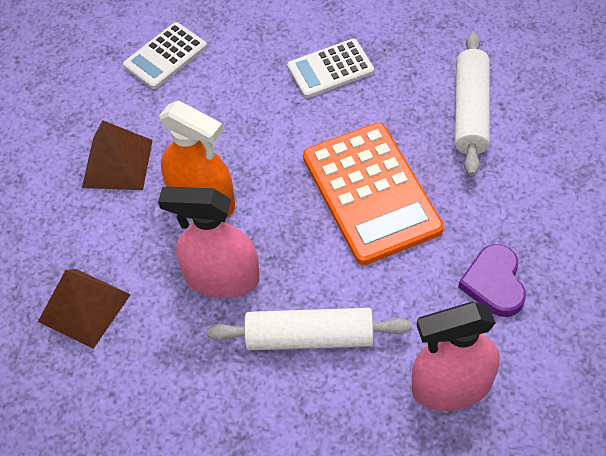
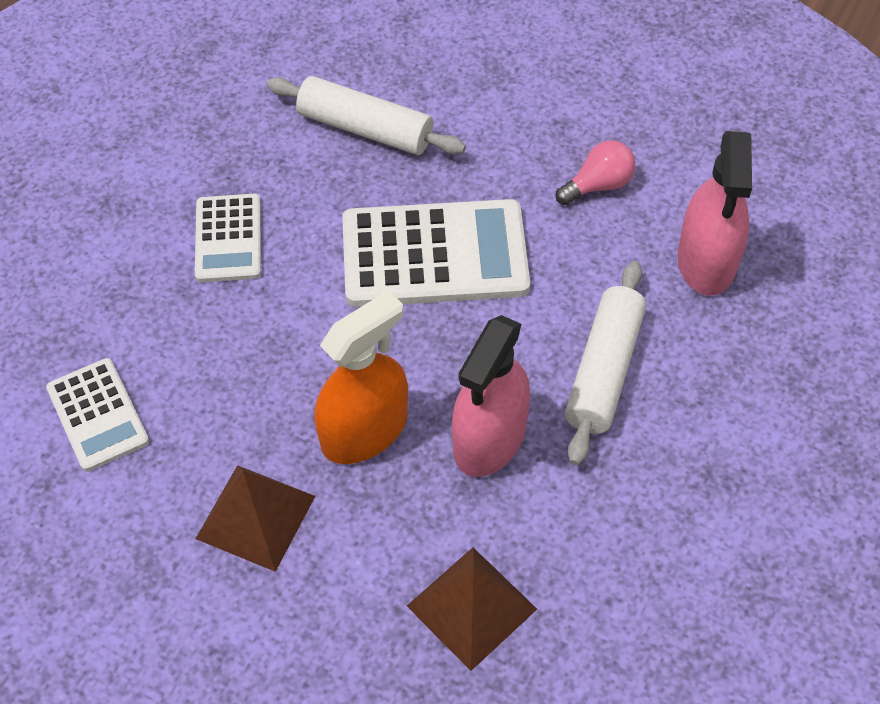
camera: 75 degrees left, 0 degrees up
(371, 193) = (434, 255): orange calculator -> white calculator
(494, 283) = (598, 185): purple heart -> pink light bulb

